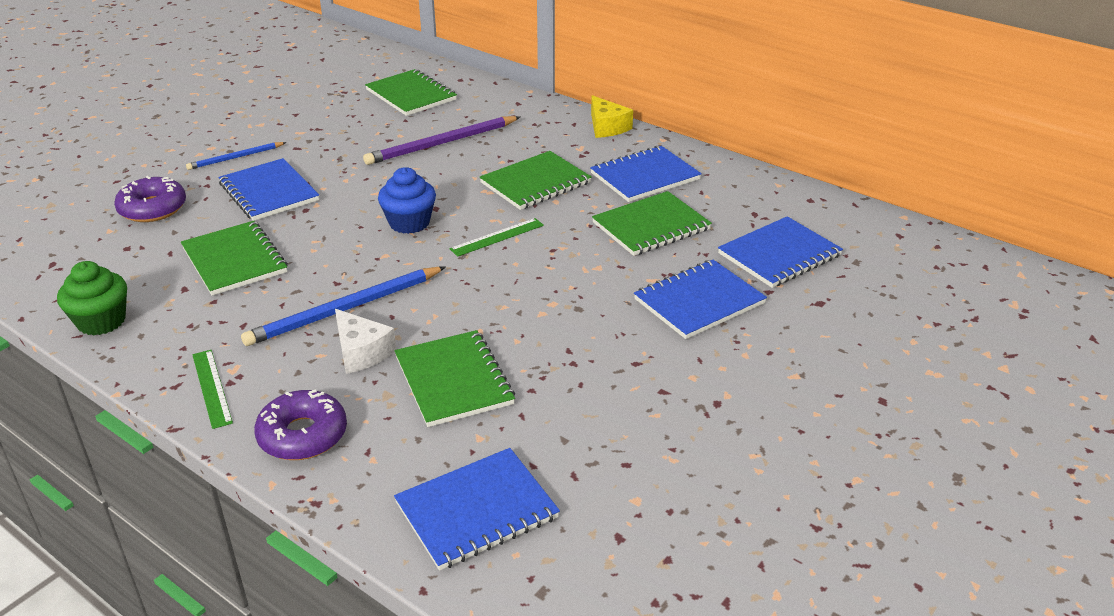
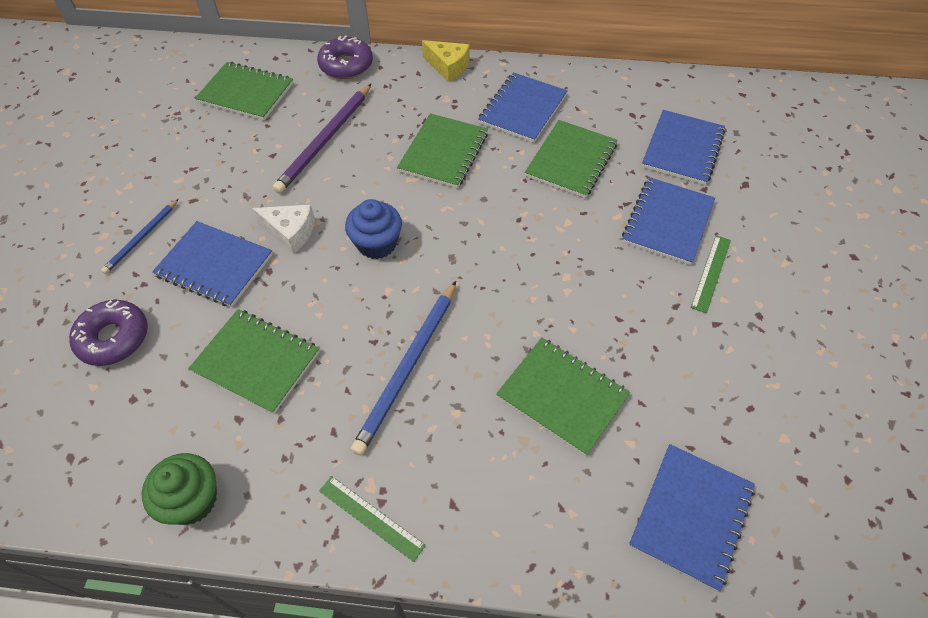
camera: 30 degrees left, 20 degrees up
(303, 435) = (495, 522): purple donut -> purple donut (346, 65)
(361, 352) = (463, 406): white cheese -> white cheese (290, 232)
(497, 237) = (464, 226): green ruler -> green ruler (711, 273)

